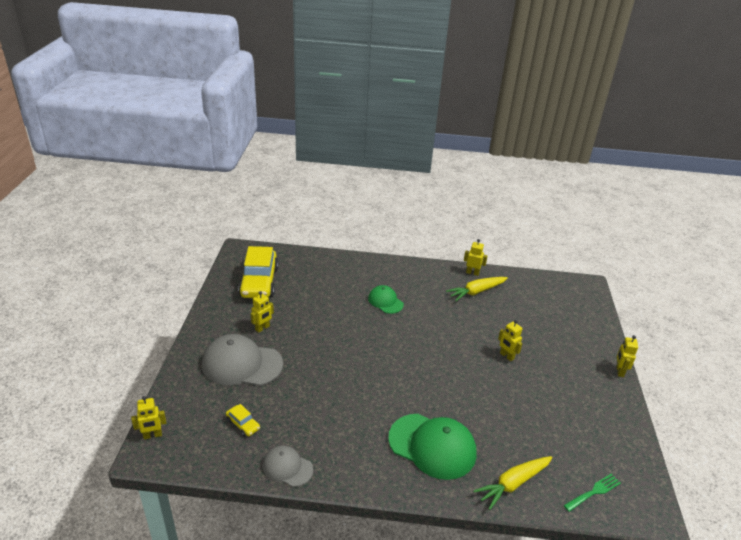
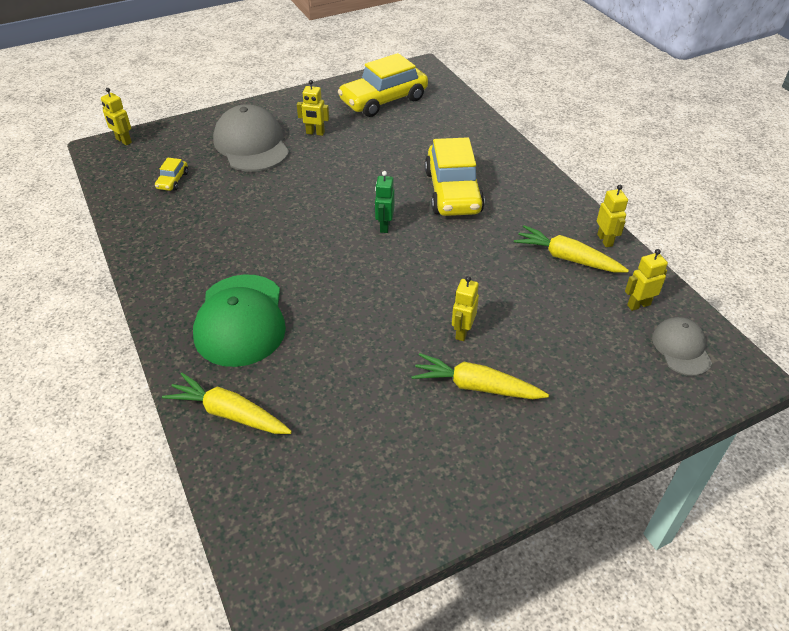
camera: 60 degrees right, 10 degrees up
(287, 467) = (137, 230): grey cap -> grey cap (681, 348)
(385, 301) = (453, 192): green cap -> yellow car
(393, 343) = (384, 226): none -> green robot
(549, 371) = (476, 386): none -> yellow carrot
(593, 492) = (270, 506): green fork -> none
(619, 371) = (559, 473): yellow robot -> yellow robot (638, 305)

